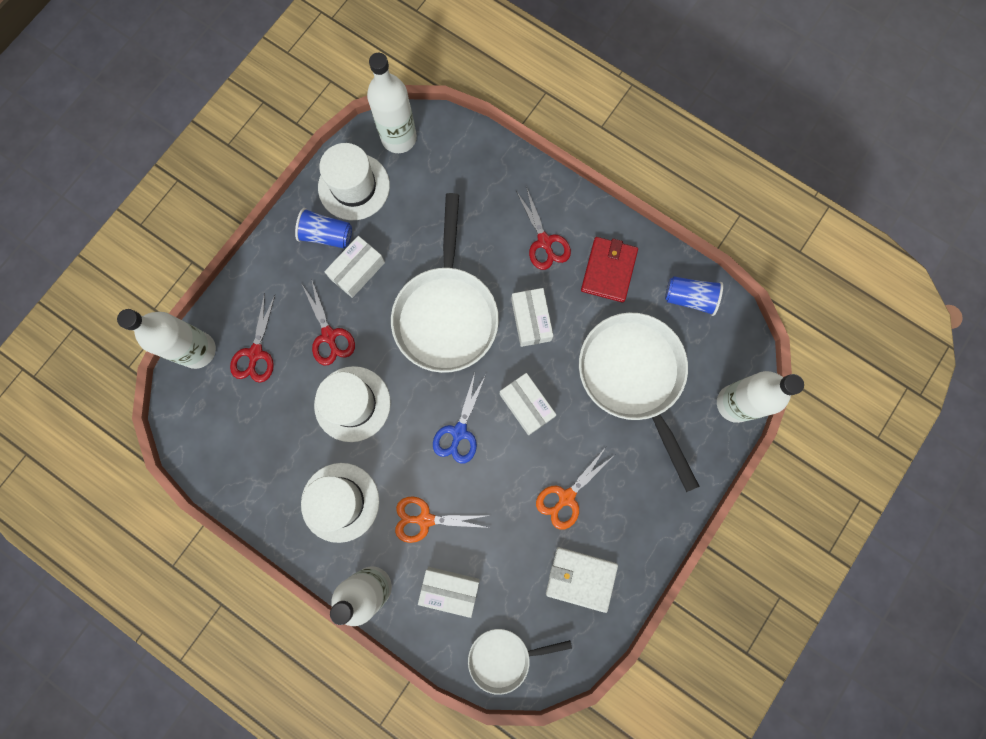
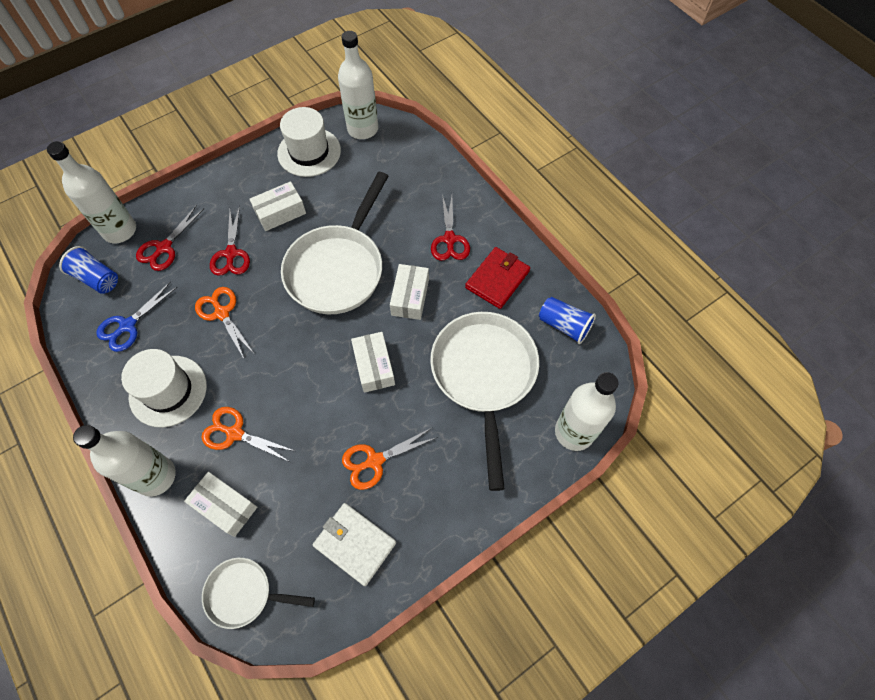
camera: 20 degrees right, 15 degrees down
(327, 235) = (269, 180): blue cup -> blue cup (97, 278)
(352, 404) = (222, 313): white hat -> orange scissors
(459, 432) = (302, 368): blue scissors -> blue scissors (128, 325)

